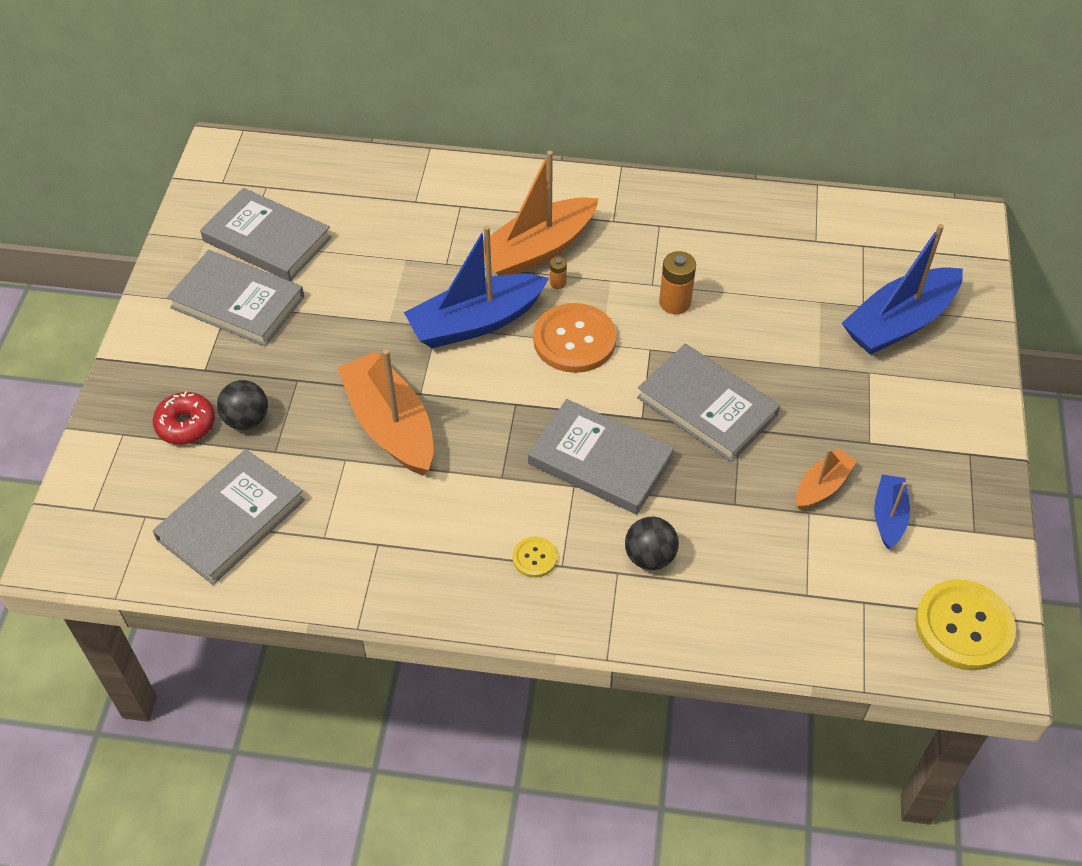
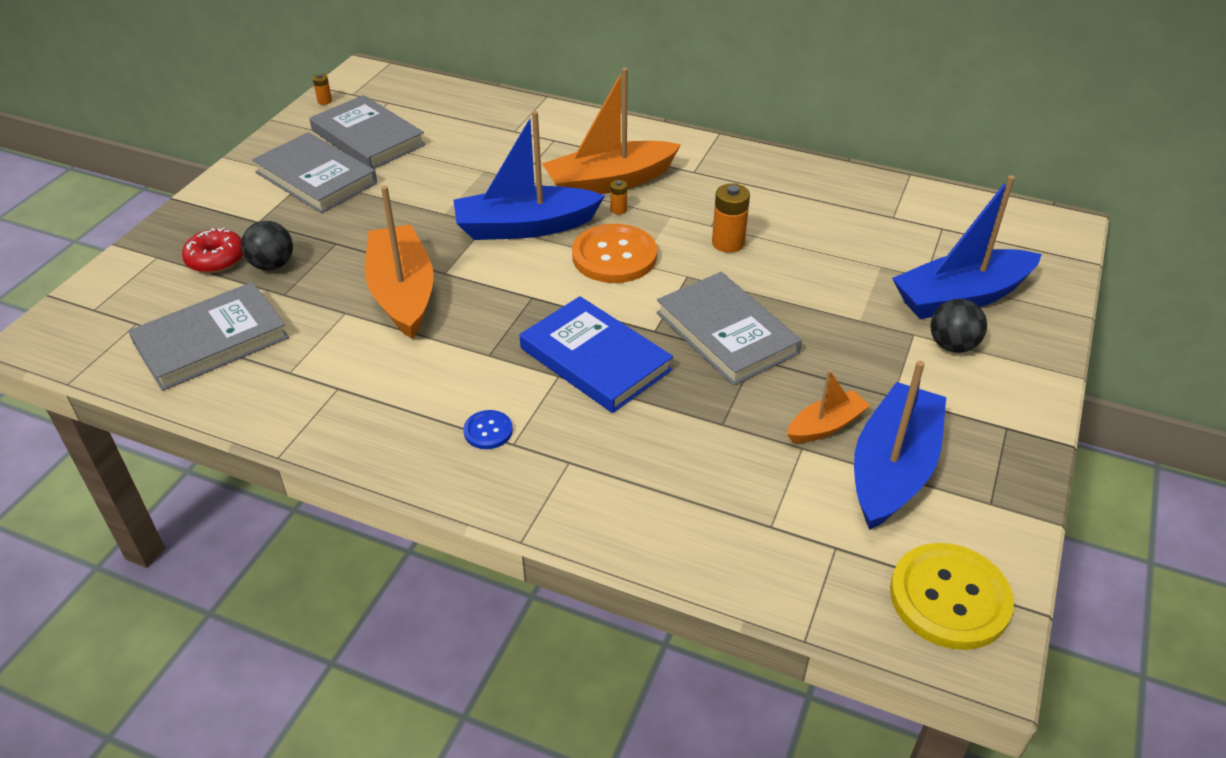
camera: 15 degrees right, 10 degrees down
(197, 197) = (324, 101): none -> orange battery
(534, 558) = (488, 431): yellow button -> blue button
(600, 460) = (595, 359): grey book -> blue book
(649, 557) = (610, 454): black ball -> black ball (952, 345)
(888, 516) = (892, 469): blue boat -> blue boat, size x1.92

